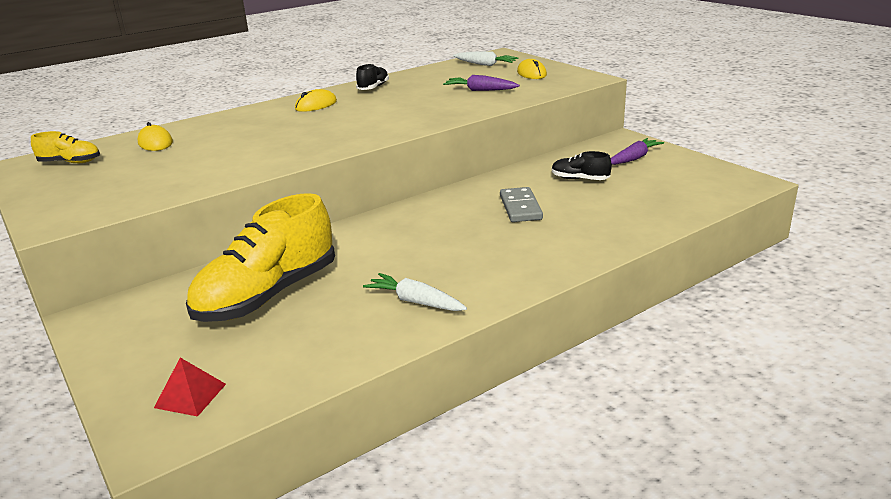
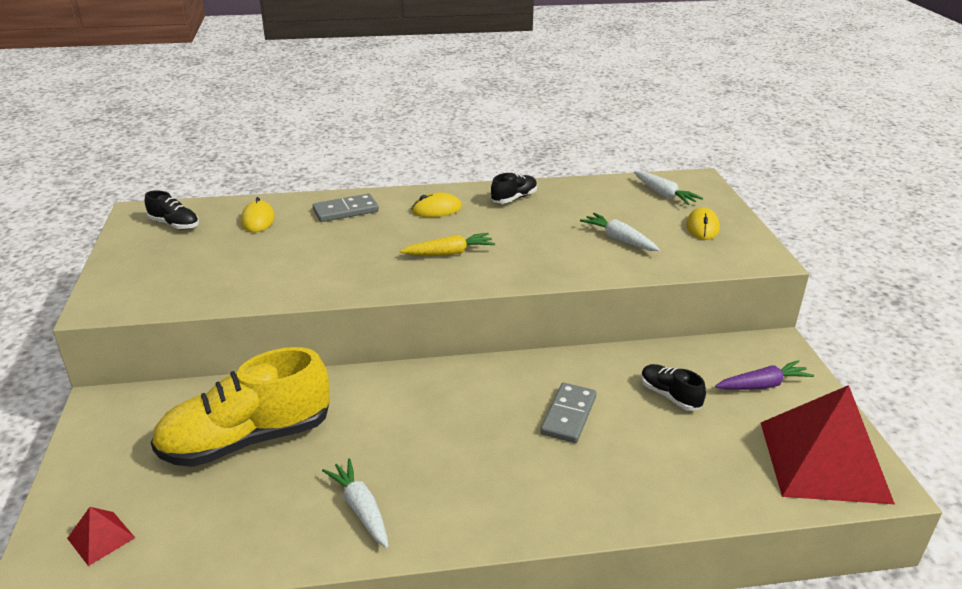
camera: 25 degrees right, 5 degrees up
(70, 162) = (174, 224): yellow shoe -> black shoe
(235, 121) = (346, 211): none -> grey domino
(356, 123) = (449, 253): none -> yellow carrot
(480, 90) = (619, 239): purple carrot -> white carrot
(709, 182) = (823, 461): none -> red pyramid

